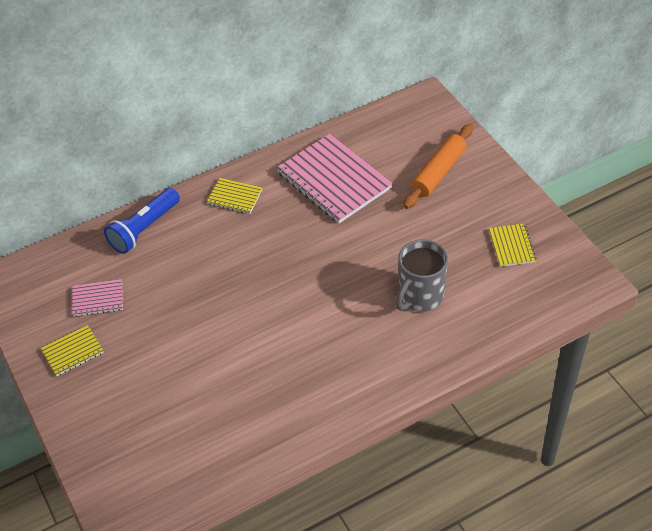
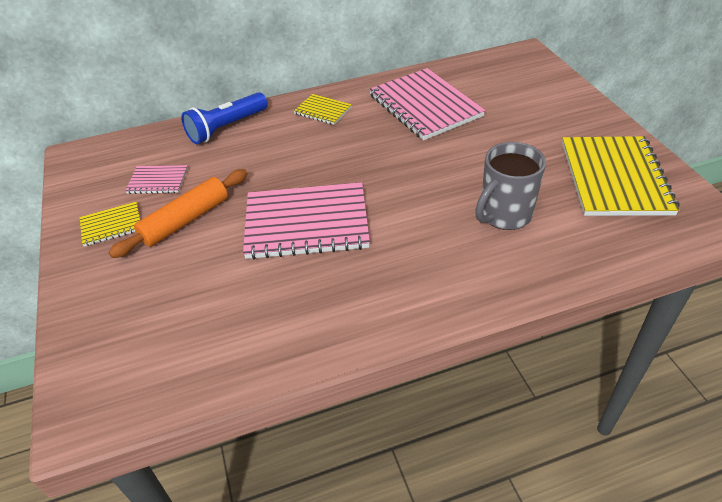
camera: 10 degrees right, 5 degrees down
(250, 326) = (306, 223): none -> pink notebook
(438, 172) = (535, 108): orange rolling pin -> orange rolling pin (185, 220)
(512, 246) = (614, 178): yellow notebook -> yellow notebook, size x2.07

